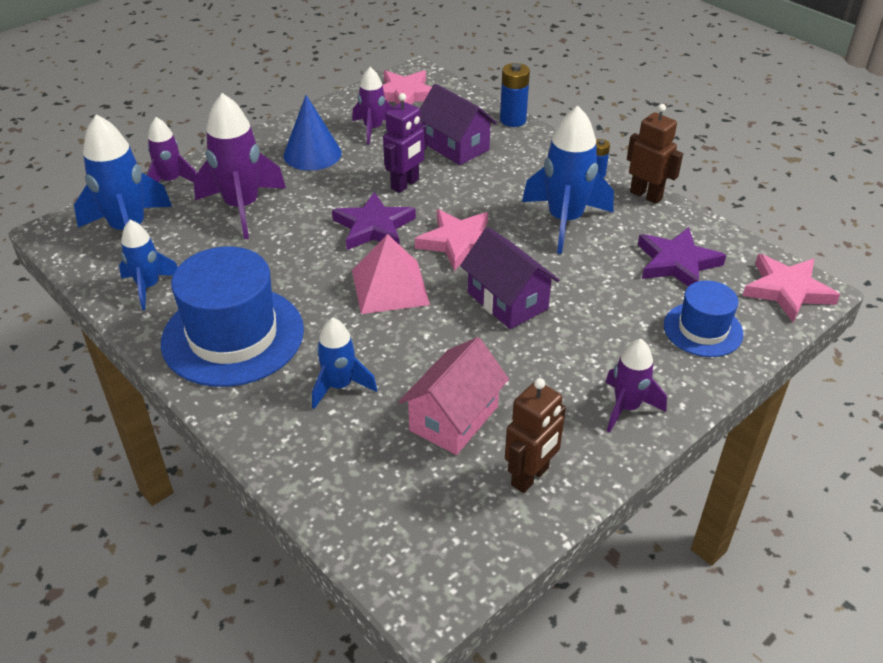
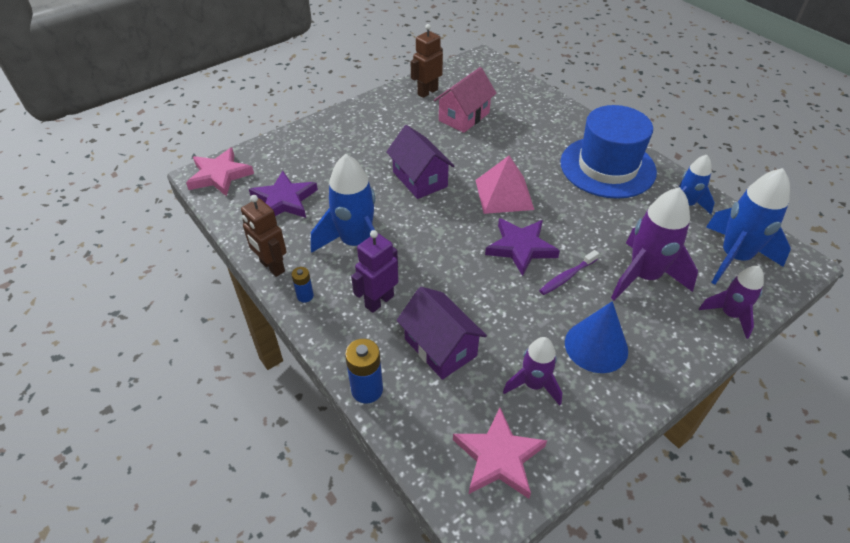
camera: 175 degrees left, 5 degrees up
(327, 203) = (567, 277): none -> purple toothbrush
(340, 386) = (531, 135): blue rocket -> none
(405, 184) = (494, 295): purple robot -> purple robot (379, 301)
(459, 242) = (449, 228): pink star -> none
(627, 407) = (365, 116): purple rocket -> none
(703, 329) = (296, 153): blue hat -> none

